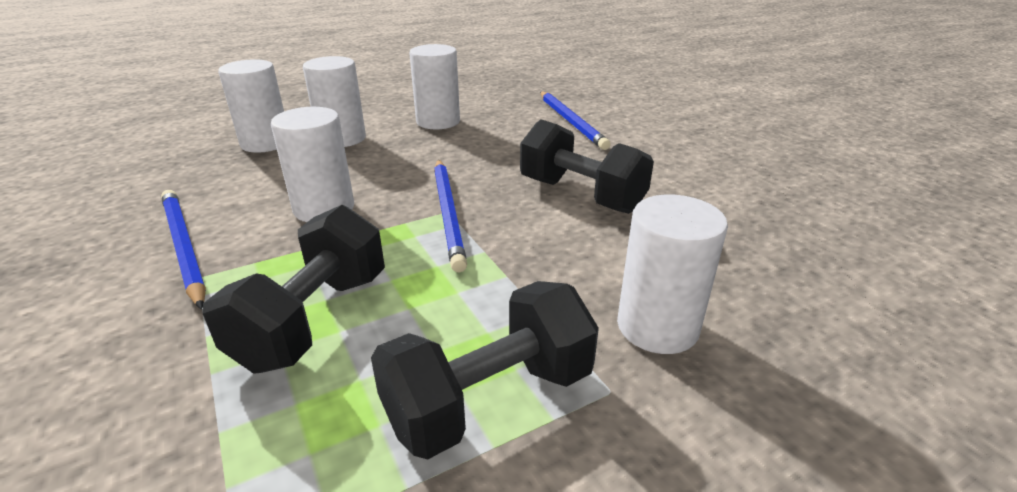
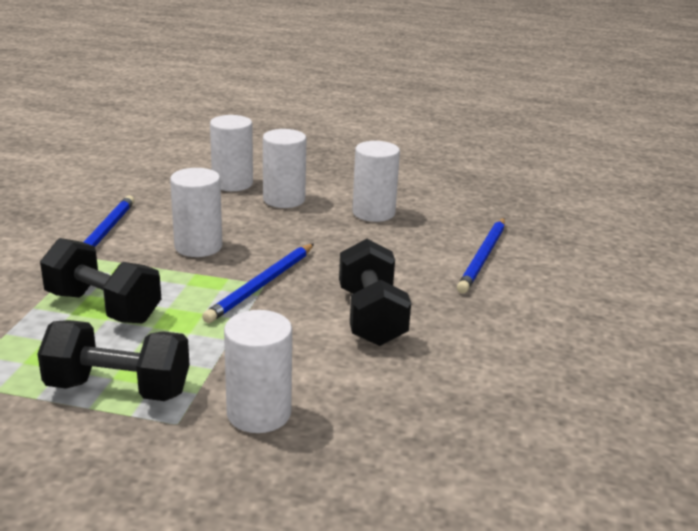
camera: 40 degrees right, 5 degrees down
(314, 319) = (103, 307): black dumbbell -> black dumbbell turned 60 degrees clockwise

